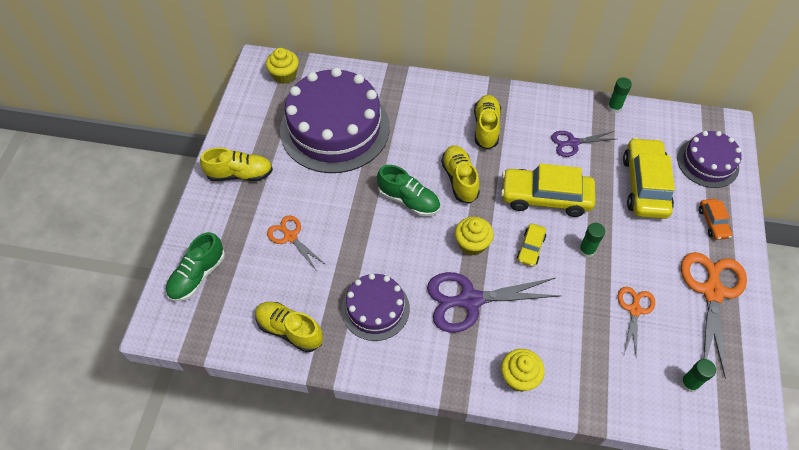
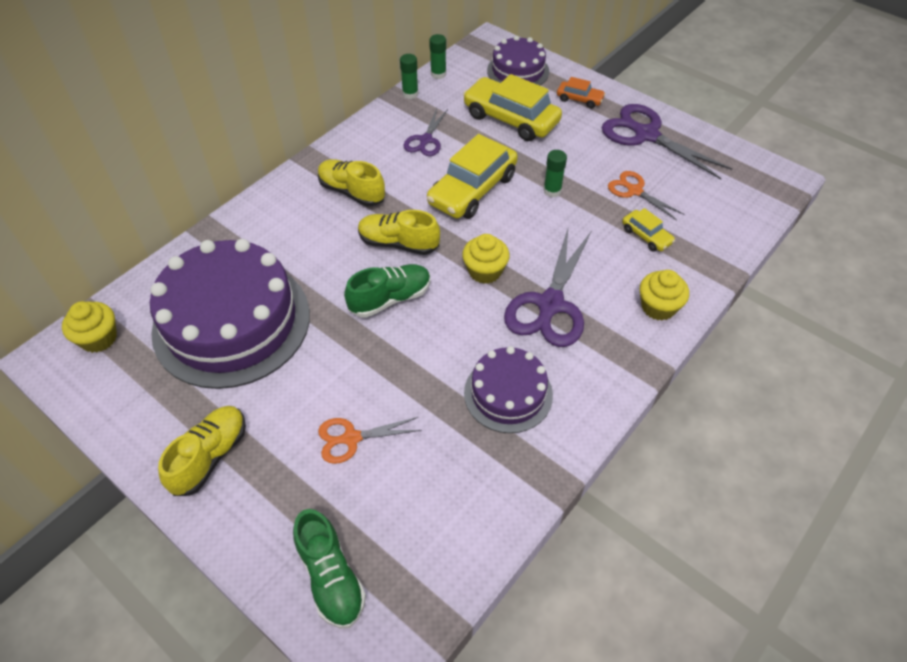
camera: 60 degrees left, 5 degrees down
(290, 330) = (483, 496): yellow shoe -> none
(530, 248) = (522, 229): yellow car -> yellow car (646, 236)
(689, 383) = (724, 194): green glue stick -> green glue stick (438, 74)
(712, 291) = (646, 134): orange scissors -> purple scissors

